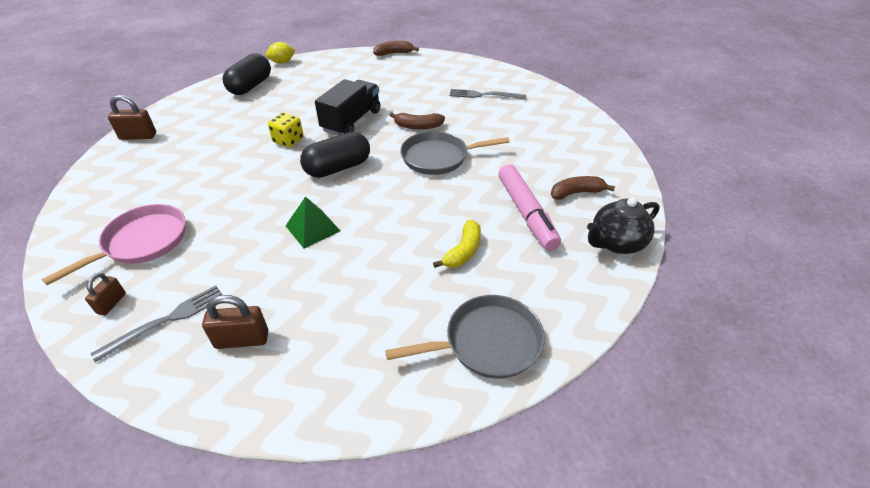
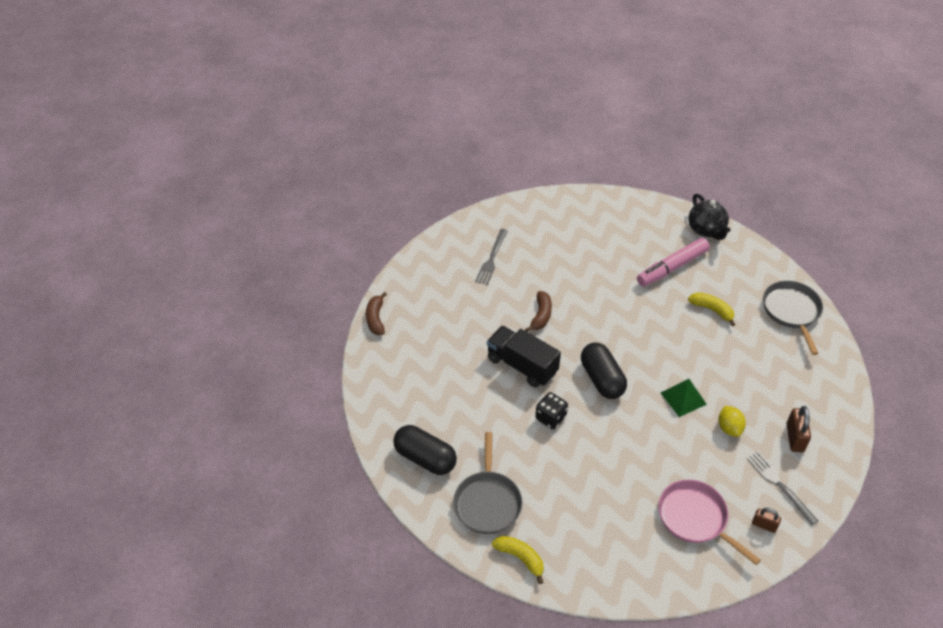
camera: 80 degrees left, 5 degrees up
(138, 136) = (520, 558): brown padlock -> yellow banana
(282, 62) = (368, 428): yellow lemon -> yellow lemon (729, 428)
(288, 140) = (550, 418): yellow dice -> black dice
(438, 157) = (594, 307): grey pan -> grey pan (487, 502)
(526, 213) = (672, 267): pink marker -> pink marker turned 150 degrees clockwise
(576, 193) = (650, 234): brown banana -> none

